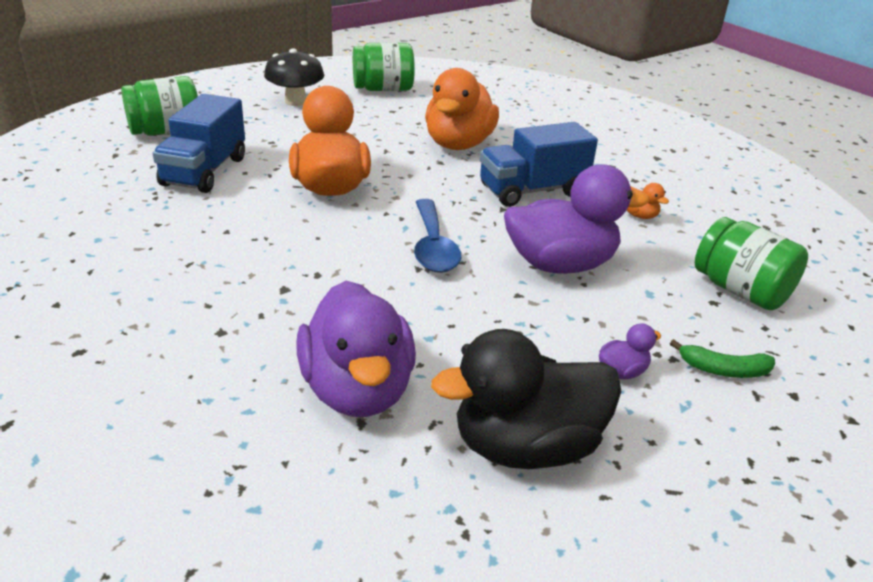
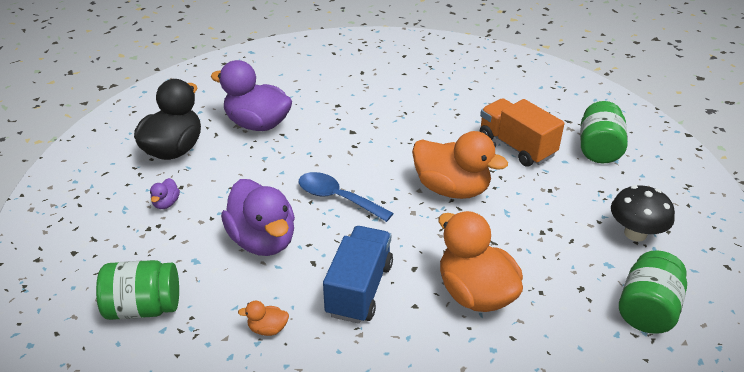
camera: 130 degrees right, 5 degrees up
(204, 171) = (516, 146): blue truck -> orange truck
(560, 264) = (263, 240): purple duck -> purple duck turned 60 degrees counterclockwise
(723, 370) = (118, 240): green banana -> none

